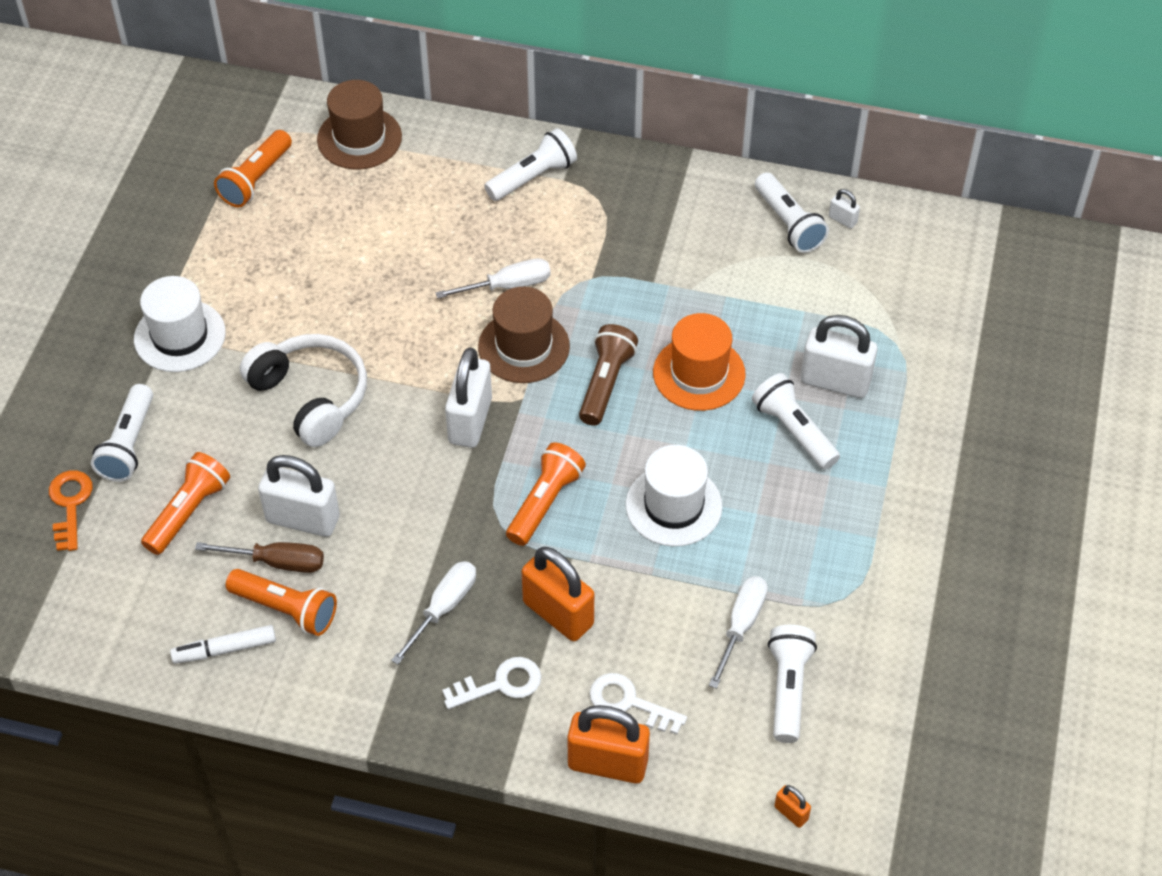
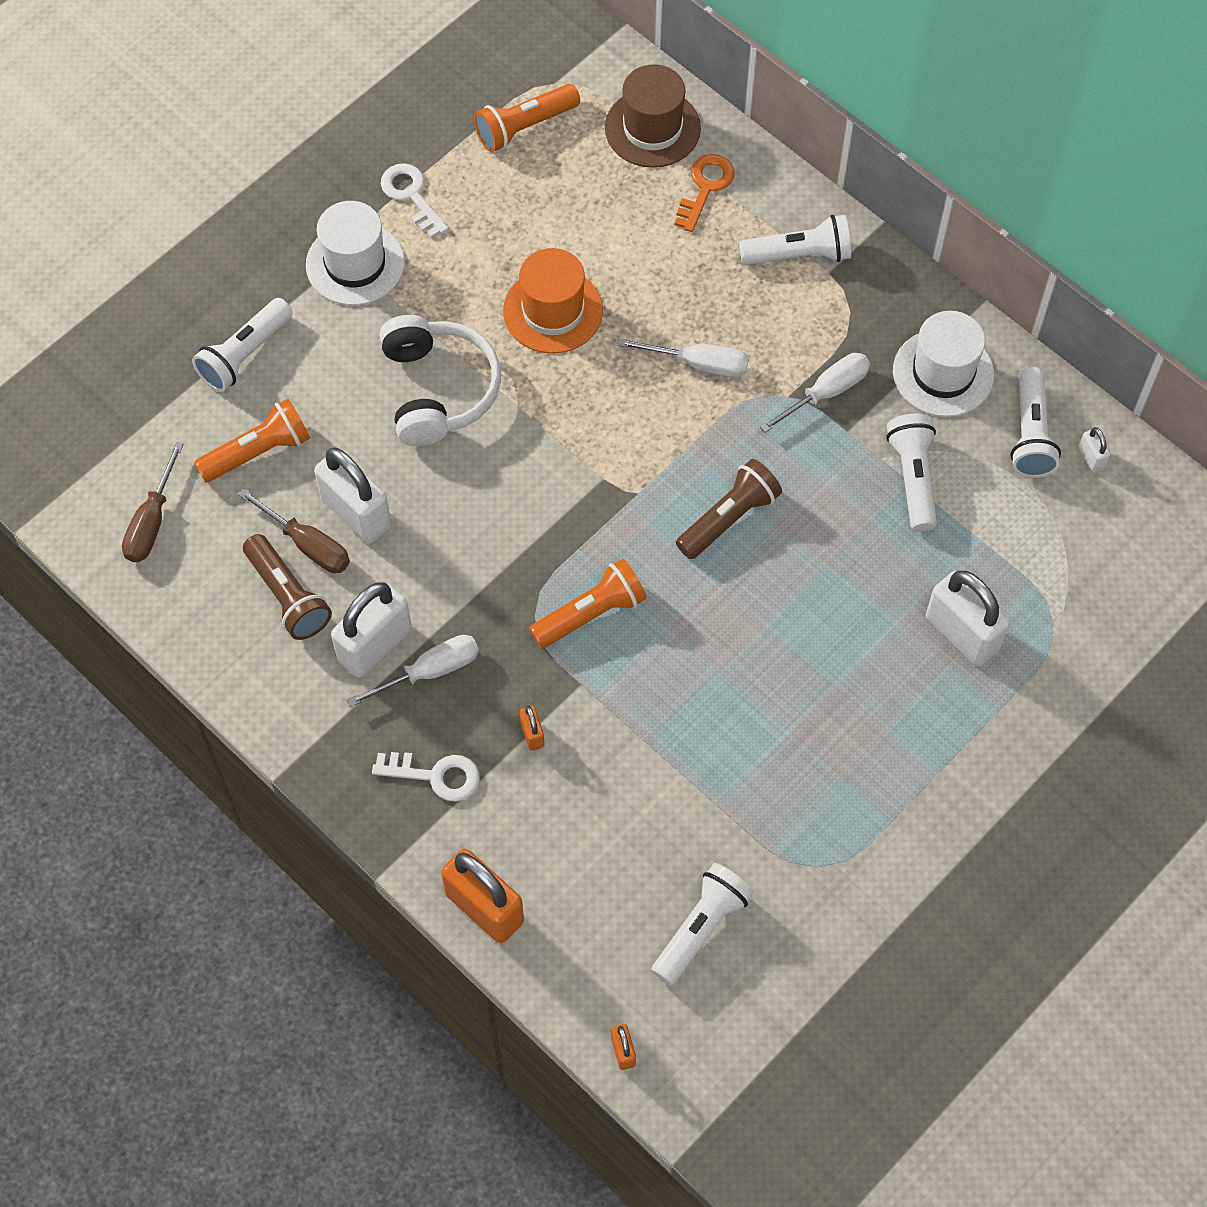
camera: 30 degrees right, 10 degrees up
(70, 504) = (159, 390): orange key -> orange key (705, 187)
(129, 608) = (152, 521): none -> brown screwdriver
(225, 649) = (211, 607): white marker -> none
(286, 609) = (288, 596): orange flashlight -> brown flashlight
(470, 421) = (573, 491): white padlock -> white padlock (375, 645)
(524, 347) = (673, 438): brown hat -> none
(558, 613) = (532, 734): orange padlock -> orange padlock, size x0.45
(629, 703) = (542, 859): white key -> white key (411, 196)
(673, 505) = (712, 682): white hat -> white hat (943, 373)
(699, 373) = (828, 554): orange hat -> orange hat (553, 311)
(741, 626) = (697, 840): white screwdriver -> white screwdriver (826, 393)
(793, 431) = (884, 665): white flashlight -> white flashlight (913, 478)

